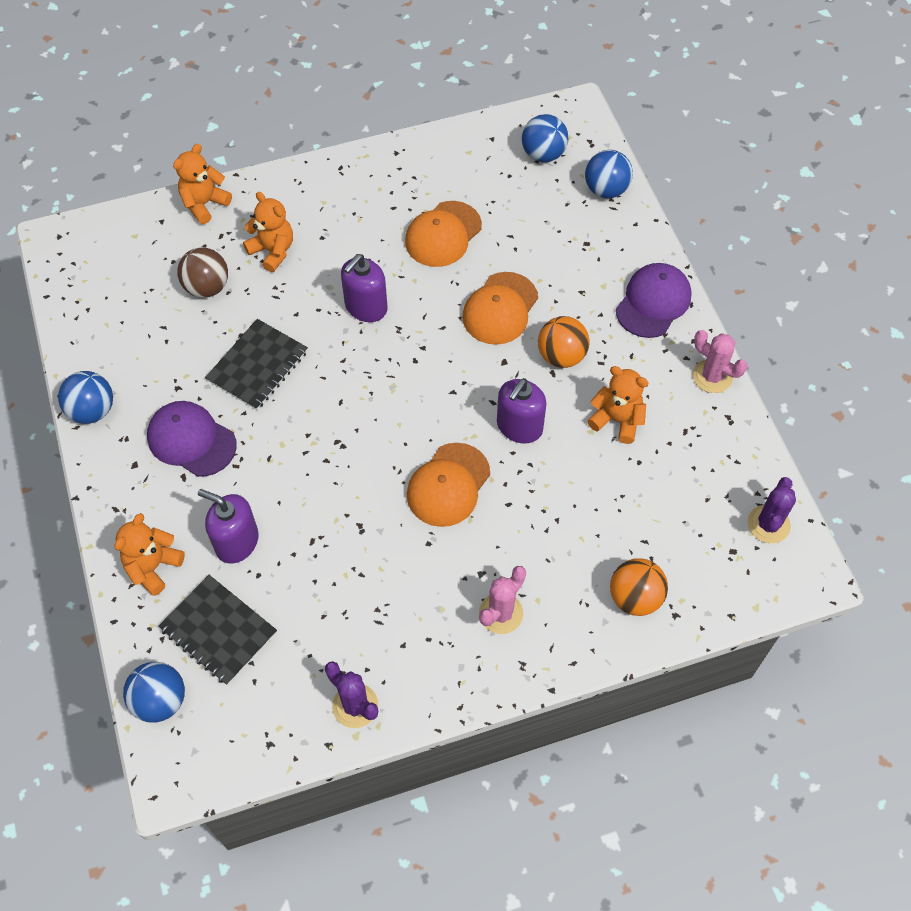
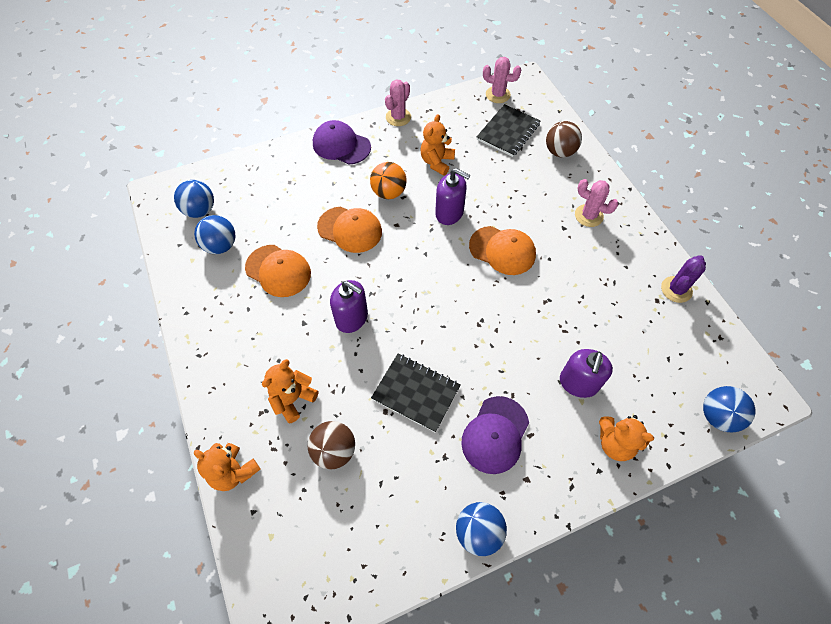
camera: 95 degrees left, 0 degrees up
(218, 631) = (652, 384): black notebook -> black notebook (508, 132)
(606, 189) = (239, 172): blue ball -> blue ball (221, 246)
(635, 597) = (559, 152): orange ball -> brown ball
(768, 524) = (498, 95): purple cactus -> pink cactus

